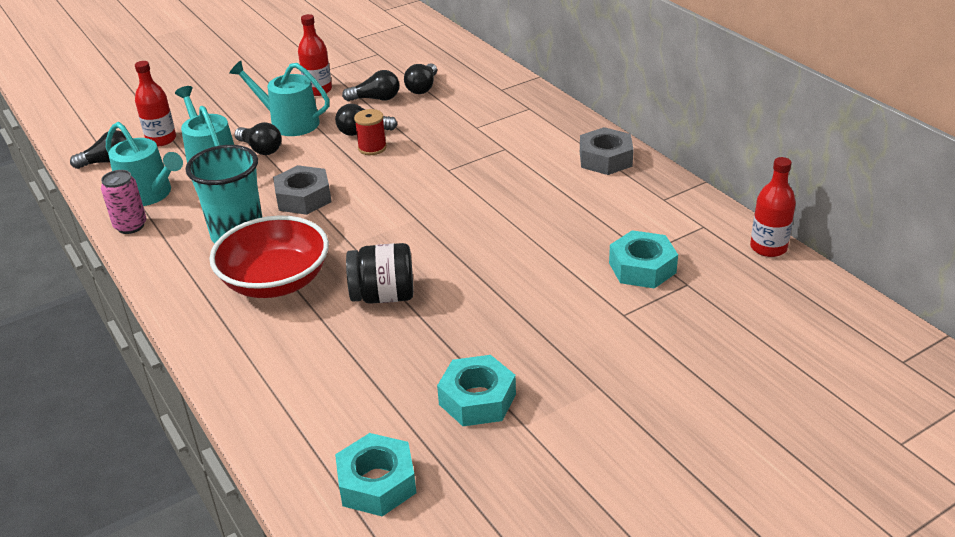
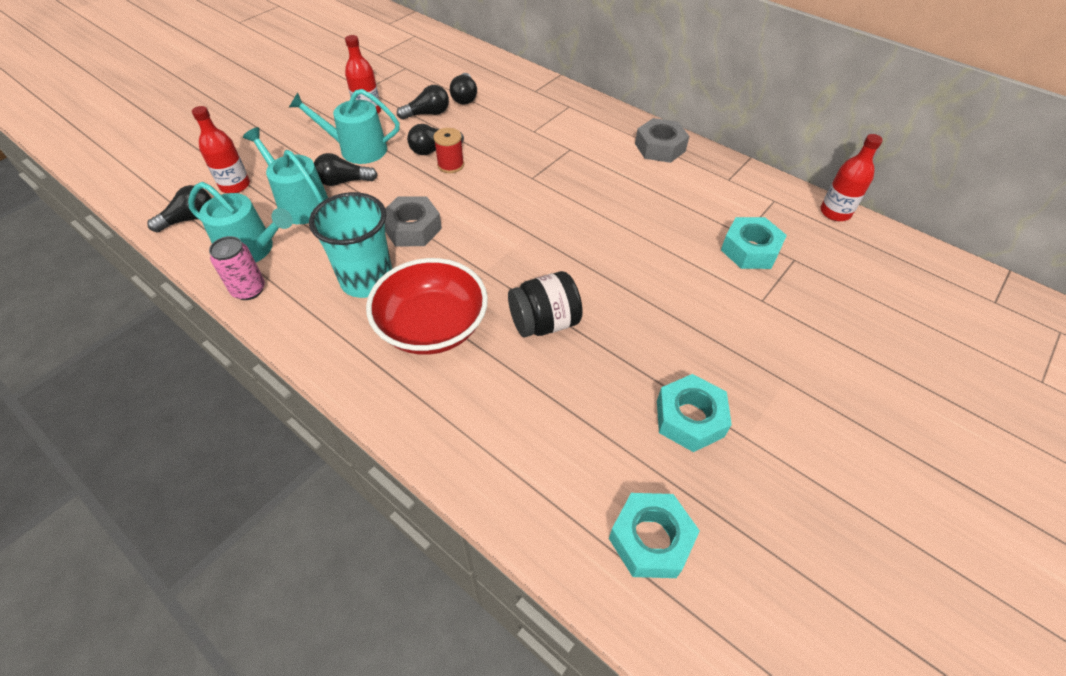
camera: 20 degrees left, 15 degrees up
(261, 149) = (343, 181): black light bulb -> black light bulb turned 150 degrees clockwise

